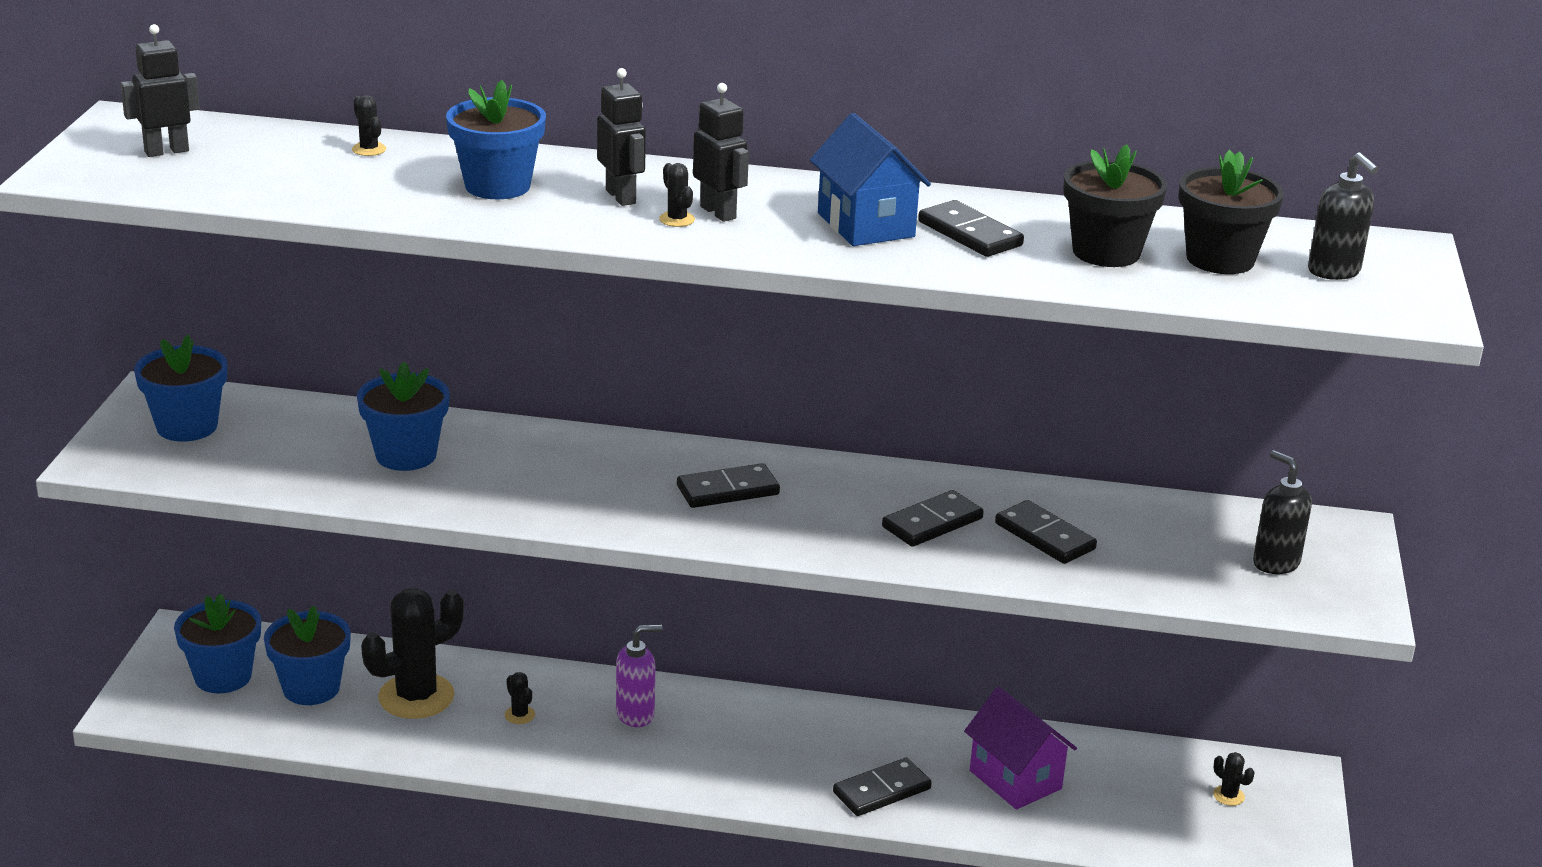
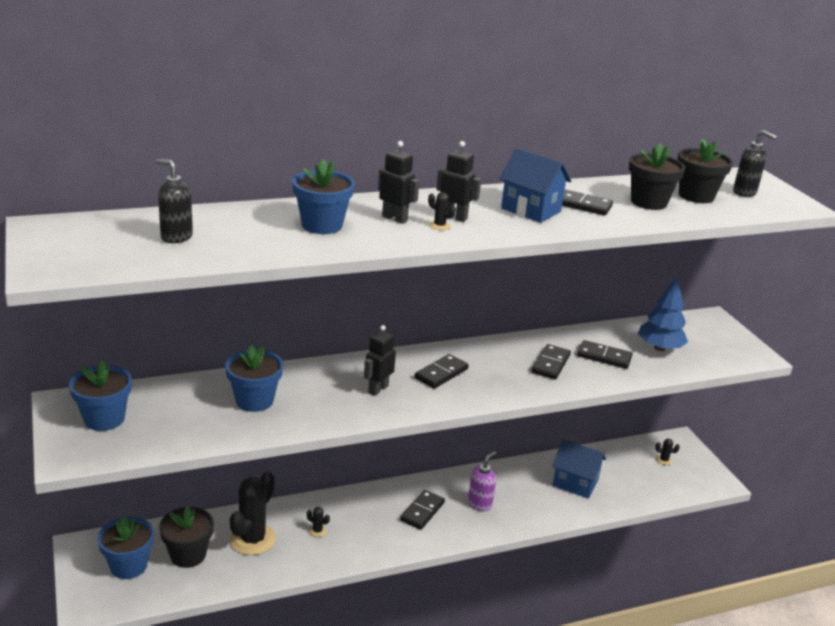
camera: 30 degrees left, 0 degrees up
(166, 151) = (95, 242): black robot -> black robot (378, 389)
(311, 688) = (188, 555): blue flower pot -> black flower pot
(369, 149) = (221, 217): black cactus -> none
(636, 715) = (376, 510): purple soap dispenser -> purple soap dispenser (480, 504)
(882, 791) = (524, 510): black domino -> black domino (422, 511)
(1015, 780) = (575, 483): purple house -> blue house
(1170, 549) = (659, 348): none -> blue tree
(1275, 563) = (704, 343): black soap dispenser -> black soap dispenser (176, 237)

